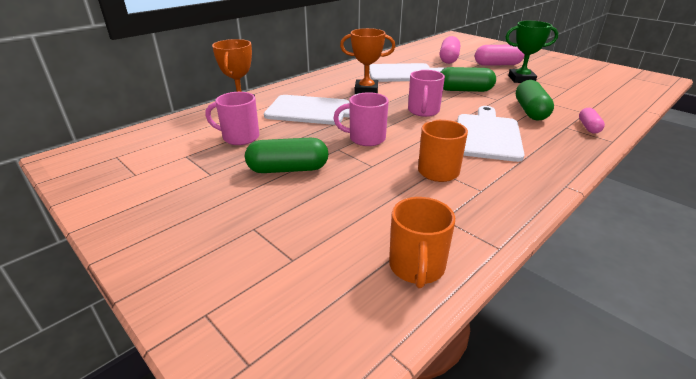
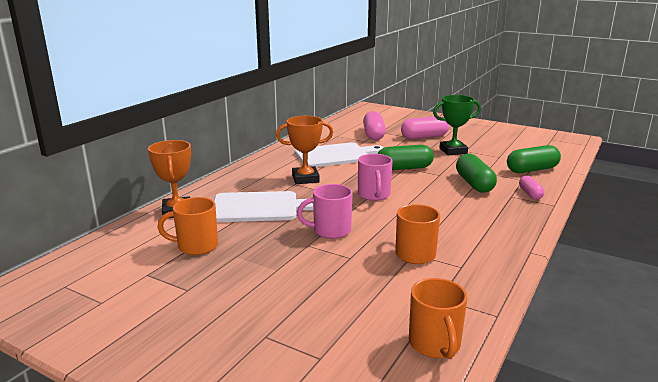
camera: 15 degrees left, 10 degrees down
(239, 137) = (196, 246): pink mug -> orange mug
(288, 169) = (268, 273): green capsule -> green capsule (532, 170)
(487, 135) = (445, 213): white cutting board -> none

